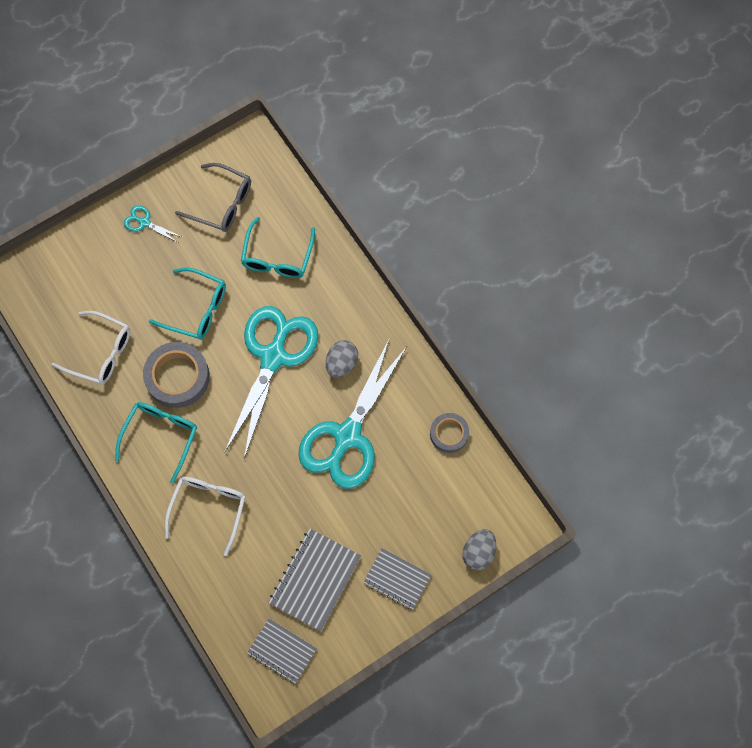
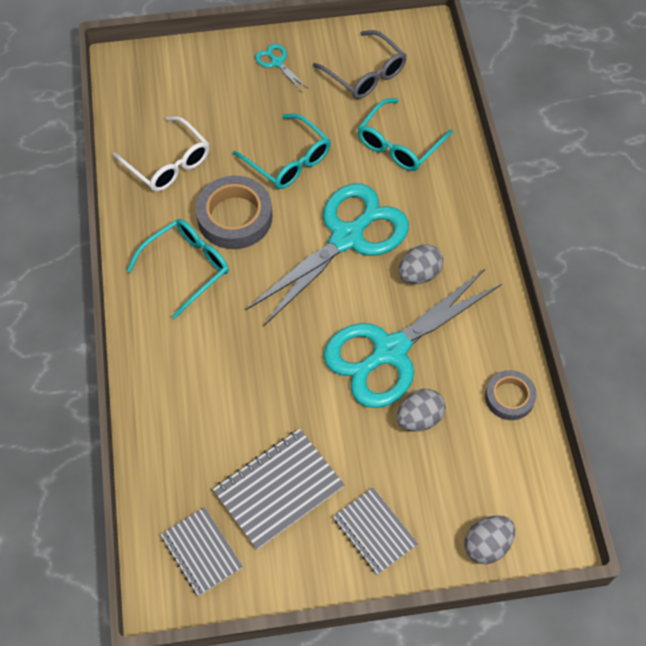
camera: 25 degrees right, 10 degrees down
(208, 508) = (199, 361): white glasses -> none
(391, 479) = (419, 418): none -> grey egg

